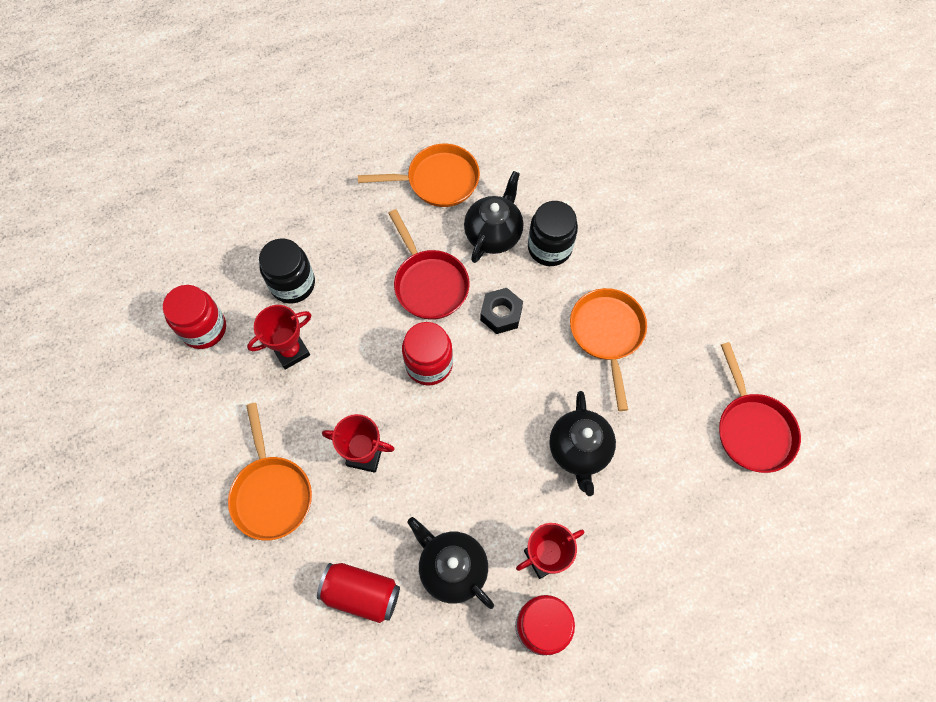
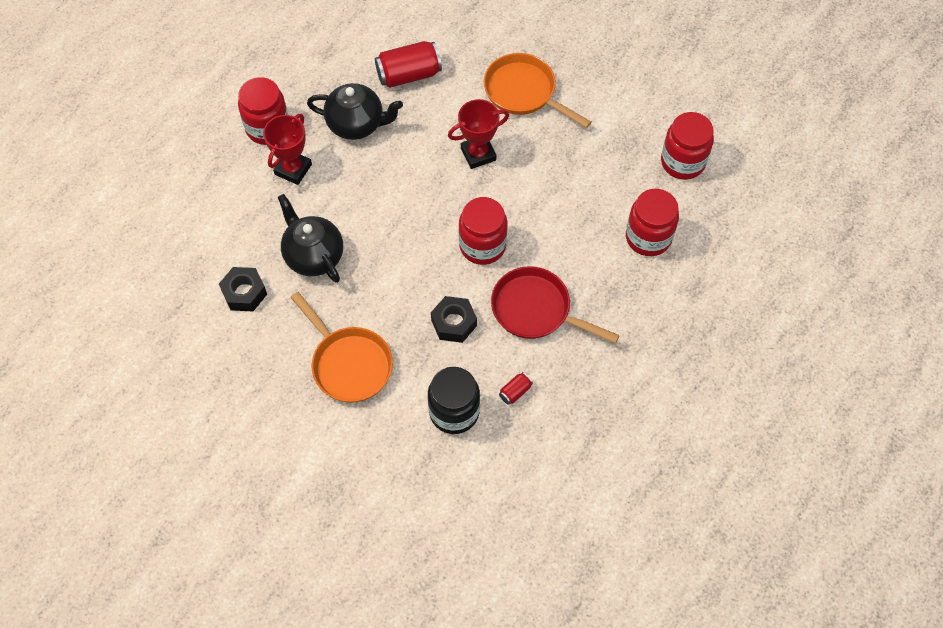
camera: 145 degrees right, 5 degrees down
(291, 351) = (600, 188): red trophy -> none
(293, 284) = (648, 237): black jar -> red jar
(437, 180) = (608, 411): orange pan -> none
(493, 234) = (515, 392): black teapot -> red can
(661, 454) = (244, 293): none -> black nut
(752, 429) = (175, 360): red pan -> none

